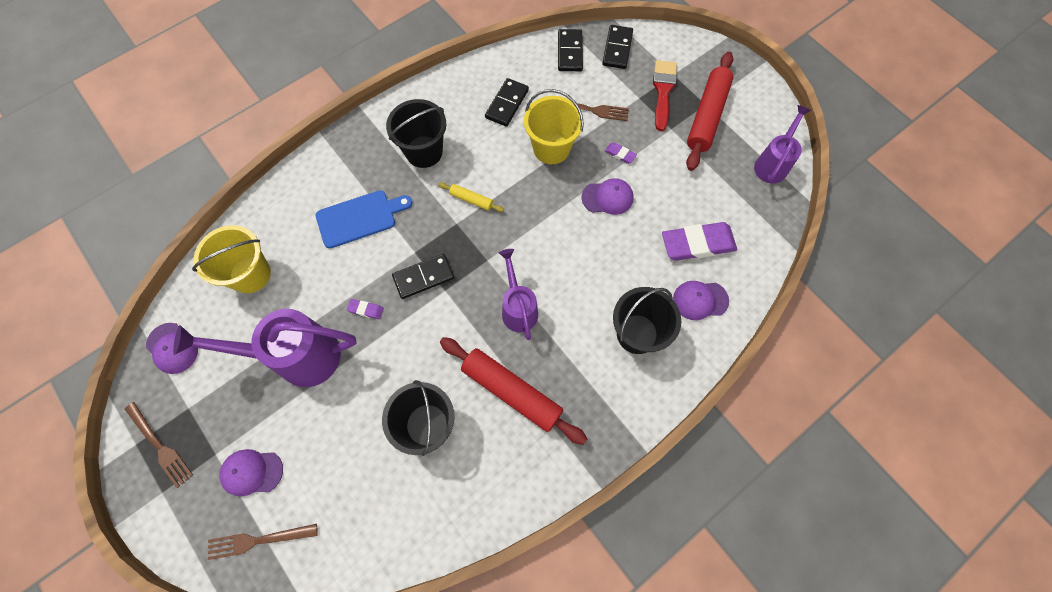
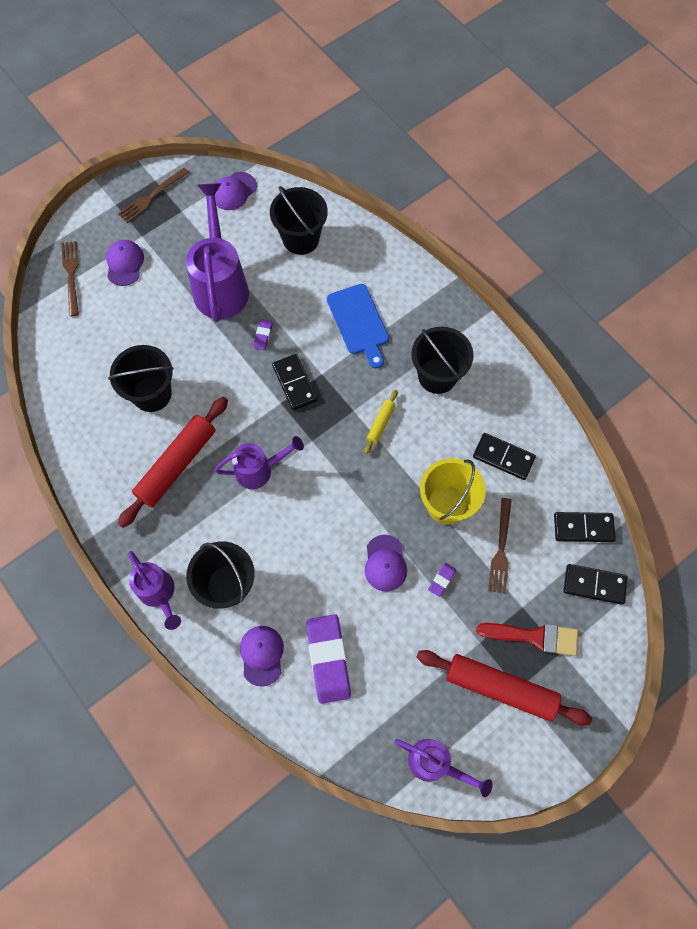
camera: 90 degrees right, 0 degrees up
(250, 274) = (301, 239): yellow bucket -> black bucket
(650, 400) = (159, 594): none -> purple watering can

